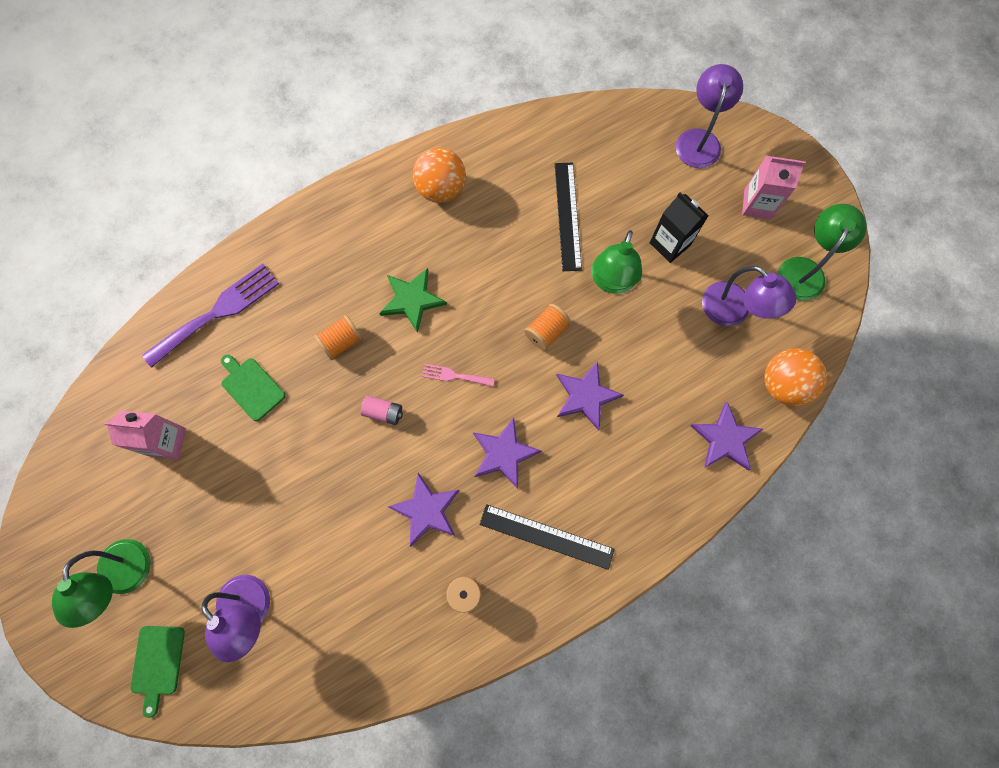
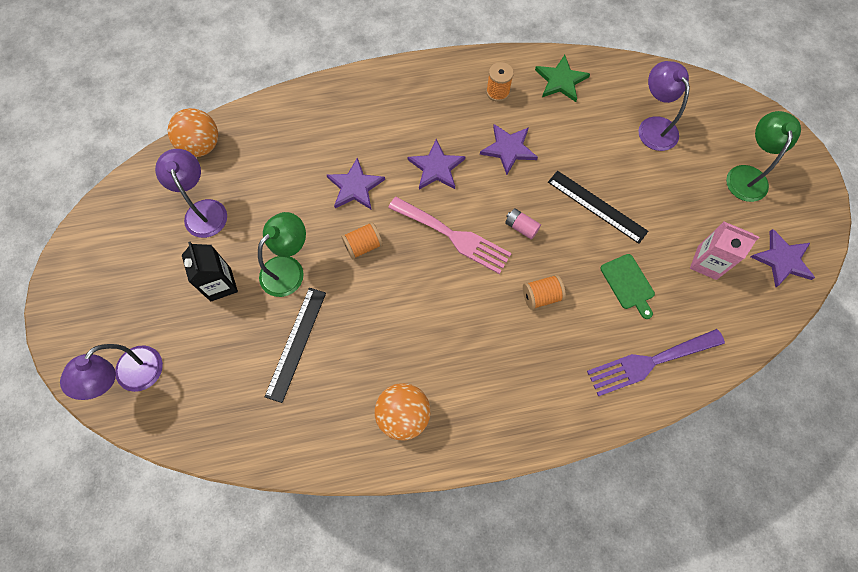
camera: 160 degrees left, 5 degrees down
(157, 663) = (724, 117): green cutting board -> none
(412, 300) = (468, 313): green star -> green star (560, 80)
(454, 376) = (453, 236): pink fork -> pink fork, size x2.08
(546, 536) = (427, 106): black ruler -> black ruler (597, 206)
(725, 439) = (267, 125): purple star -> purple star (782, 260)
(757, 204) = (123, 293): pink carton -> none
(804, 270) = (124, 223): green lamp -> none

